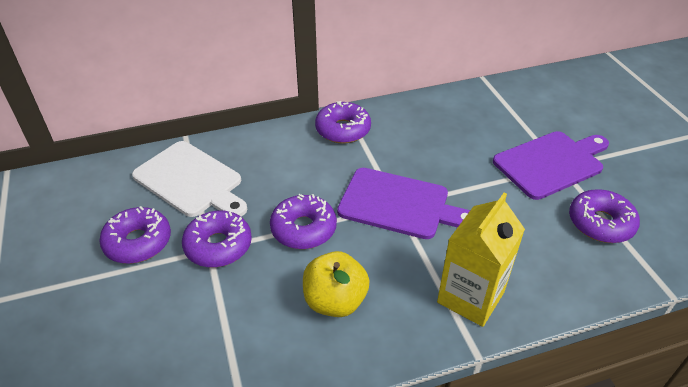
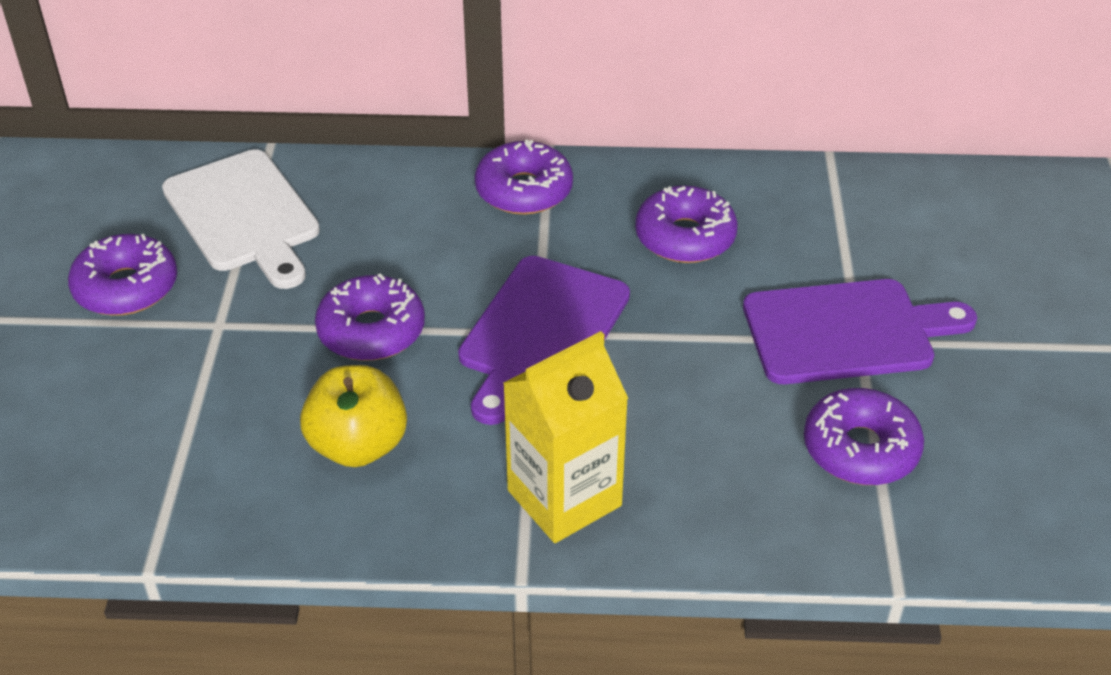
camera: 20 degrees right, 0 degrees up
(218, 246) = (234, 322): purple donut -> purple donut (685, 237)
(399, 204) = (541, 332): purple cutting board -> purple cutting board turned 75 degrees clockwise

